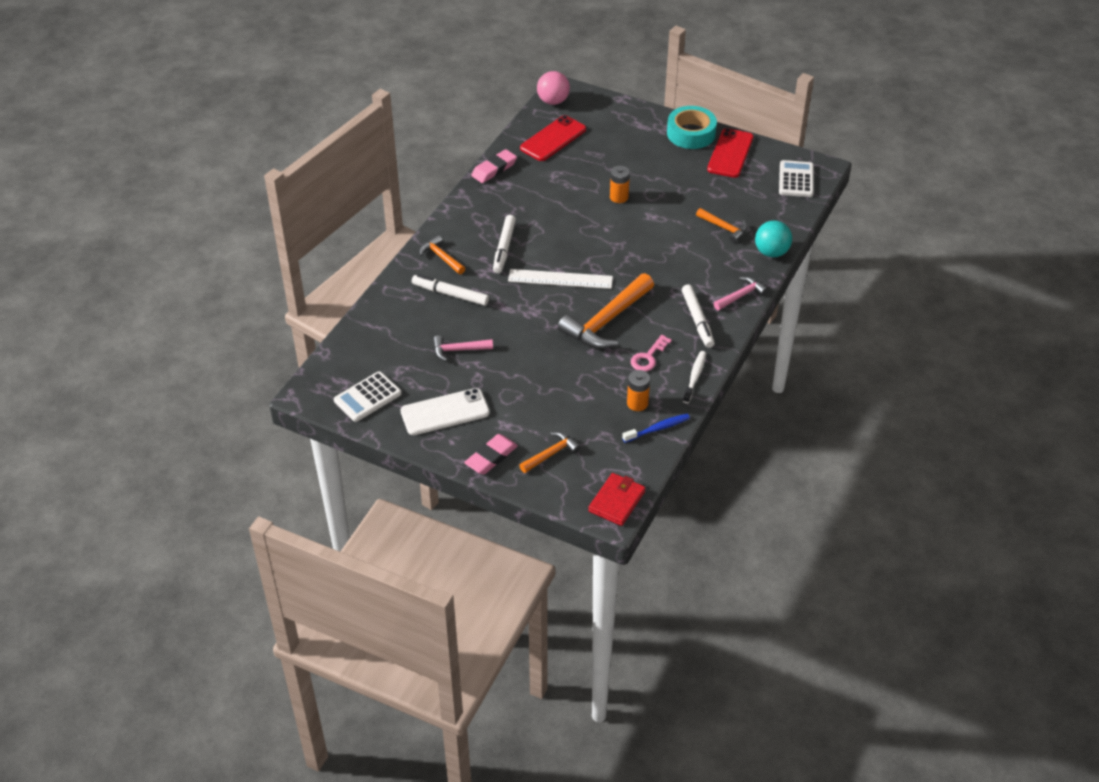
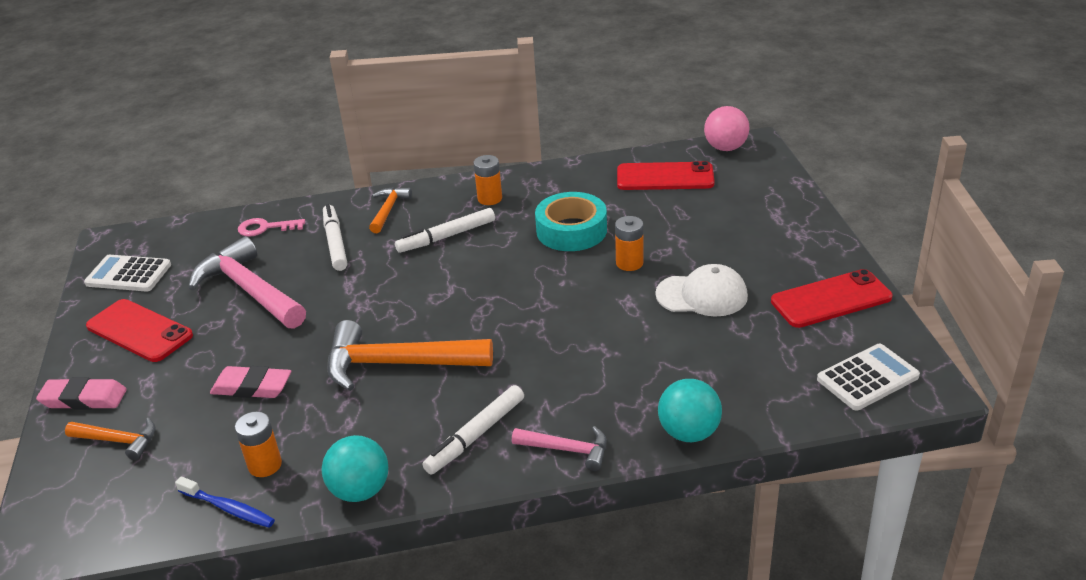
camera: 55 degrees right, 10 degrees down
(445, 412) = (139, 331): white phone -> red phone
(458, 350) = (249, 290): pink hammer -> pink hammer, size x1.92
(484, 212) = (490, 198): none -> orange battery
(494, 169) = (565, 171): pink eraser -> pink eraser (252, 387)
(560, 279) = (436, 295): white ruler -> none
(616, 501) = (59, 542): red wallet -> none
(648, 357) = (362, 430): pink key -> pink key (265, 228)
(677, 190) = (702, 295): none -> white cap
(691, 133) = (819, 253): turquoise tape -> turquoise tape (571, 230)
(695, 377) = (360, 490): white toothbrush -> turquoise ball
(724, 228) = (682, 367): orange hammer -> none

